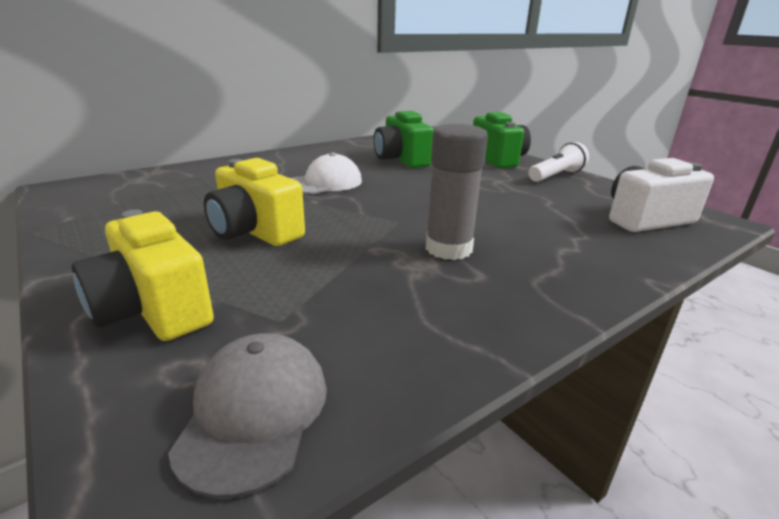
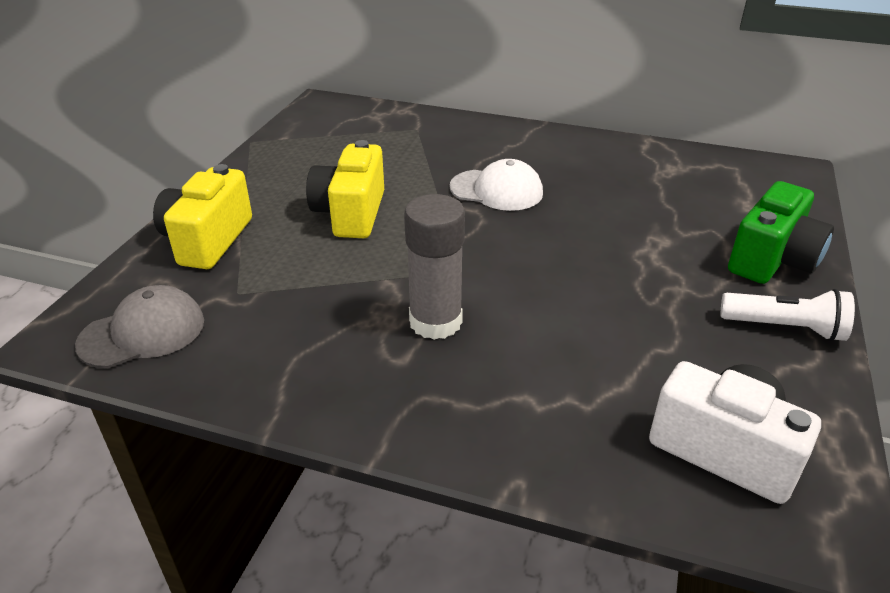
camera: 55 degrees right, 10 degrees up
(401, 160) = (640, 198): green camera -> none

